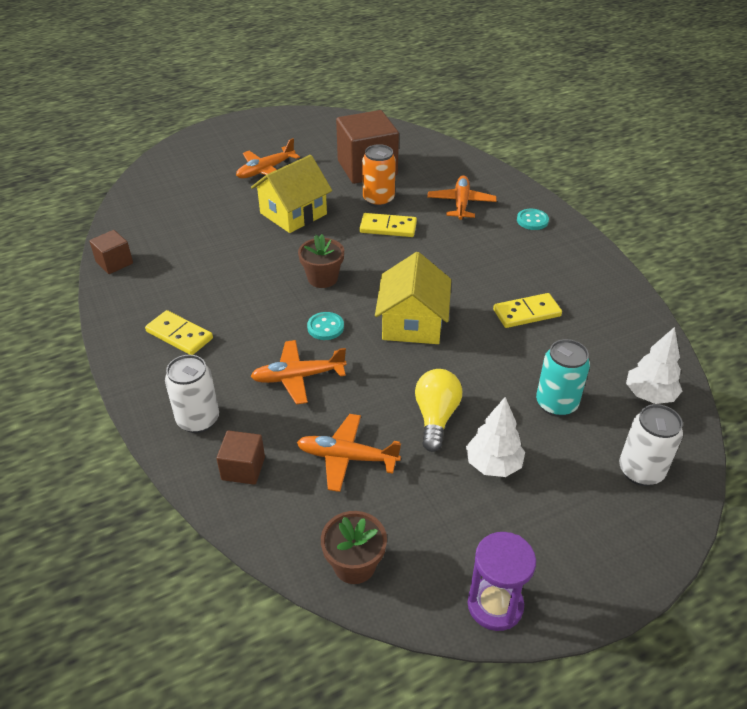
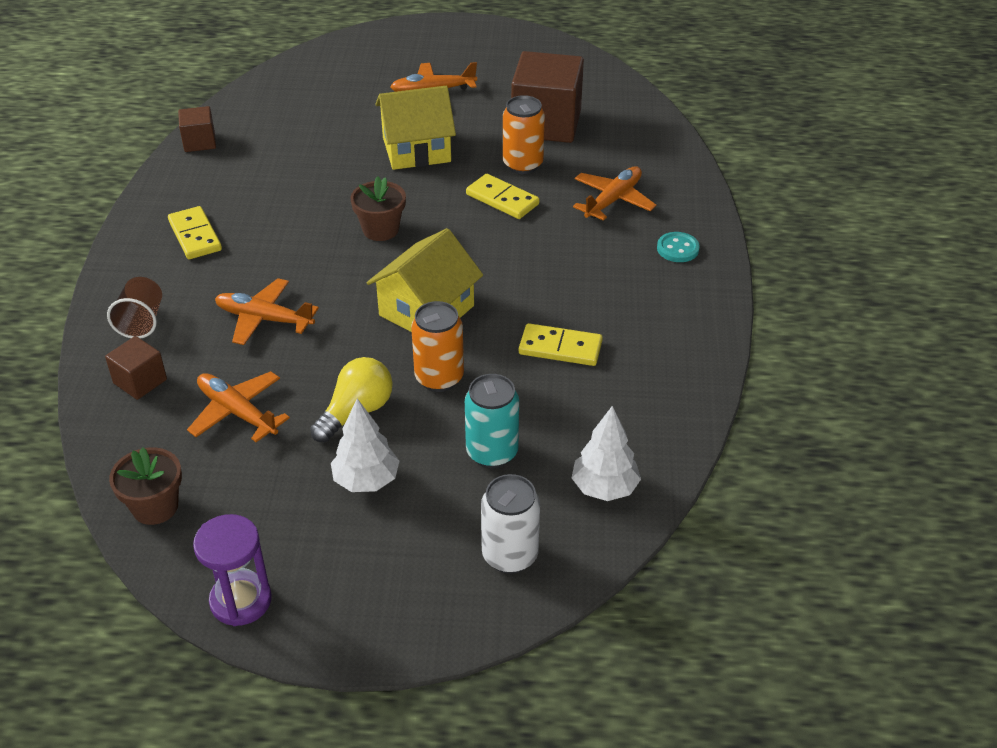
camera: 30 degrees right, 0 degrees up
(198, 420) = (141, 321): white can -> brown cup
(325, 327) = (336, 281): turquoise button -> none
(469, 367) = (439, 378): none -> orange can

